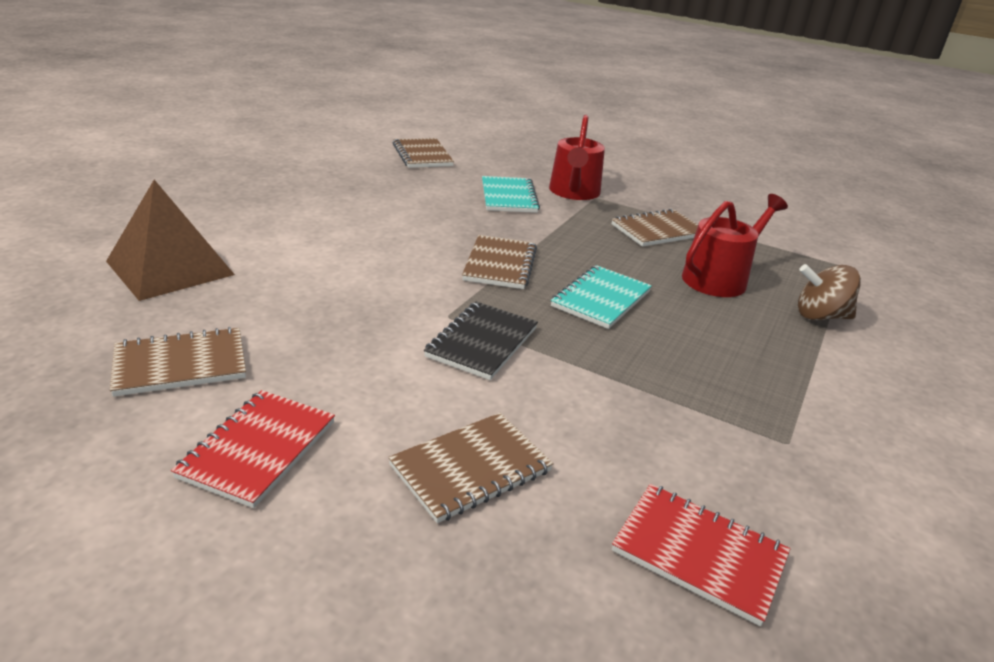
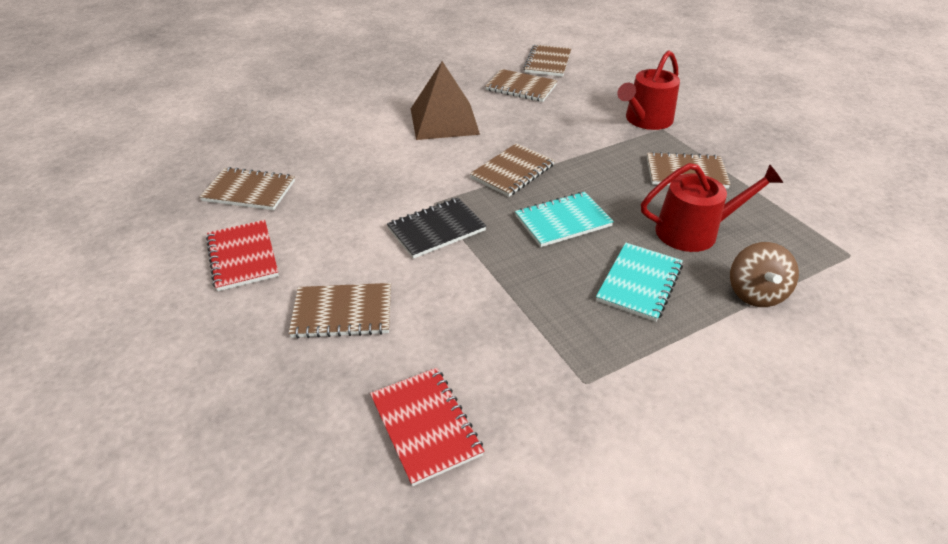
camera: 35 degrees right, 10 degrees up
(170, 268) = (297, 123): brown pyramid -> brown pyramid (444, 121)
(258, 449) = (242, 257): red notebook -> red notebook turned 75 degrees counterclockwise
(420, 183) = (521, 88): none -> brown notebook
(509, 197) = (581, 114): turquoise notebook -> turquoise notebook (639, 283)
(820, 316) = (755, 293): brown spinning top -> brown spinning top turned 120 degrees counterclockwise

